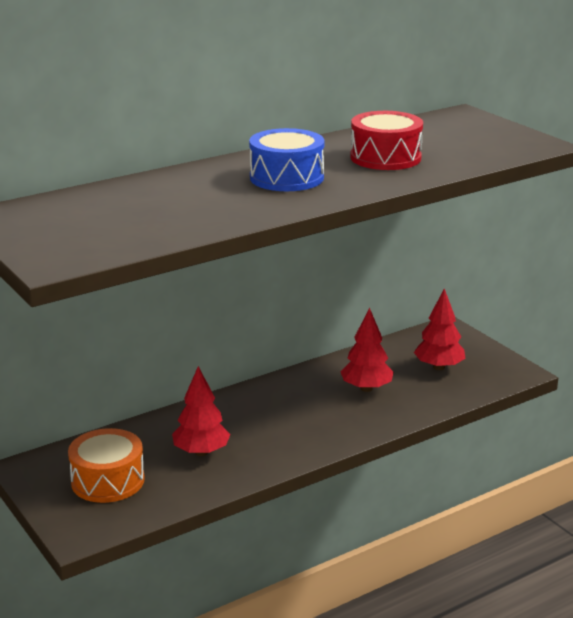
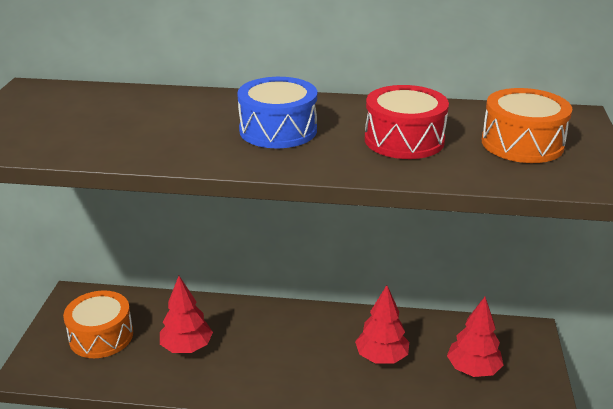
camera: 40 degrees right, 5 degrees up
(461, 138) = (522, 143): none -> orange drum

